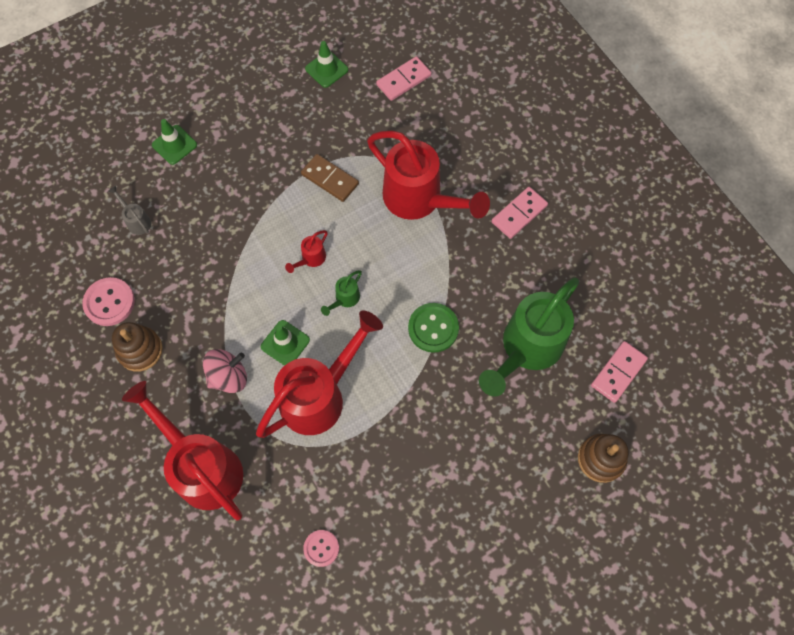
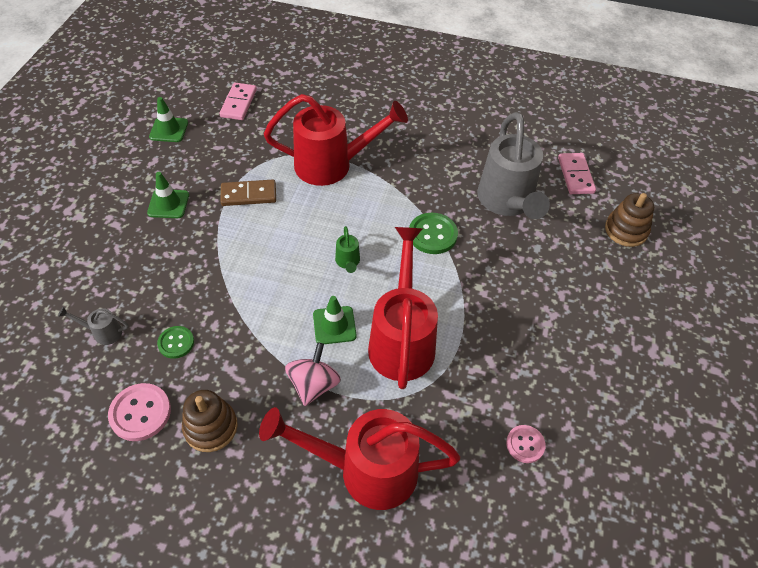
camera: 45 degrees left, 15 degrees down
(173, 268) = (176, 343): none -> green button
(174, 145) = (83, 255): green traffic cone -> green traffic cone (168, 204)
(311, 259) = (291, 255): red watering can -> none
(519, 214) = (410, 130): pink domino -> none
(527, 349) = (507, 202): green watering can -> grey watering can

